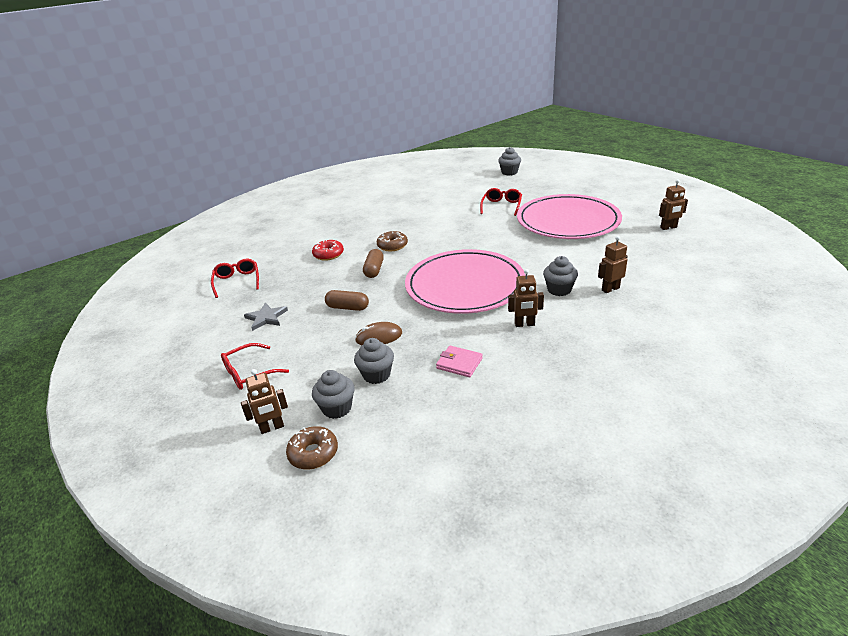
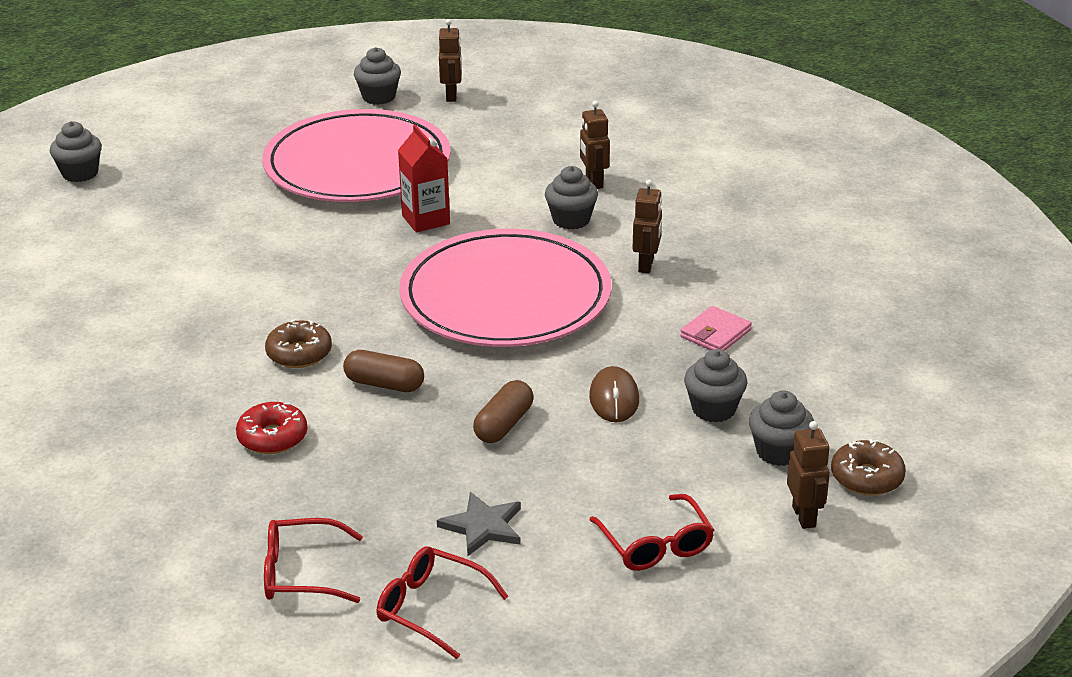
camera: 80 degrees left, 0 degrees up
(501, 206) = (235, 211): red glasses -> red glasses (430, 608)
(527, 249) = (426, 220): none -> red carton
(644, 210) = (379, 97): none -> grey cupcake

